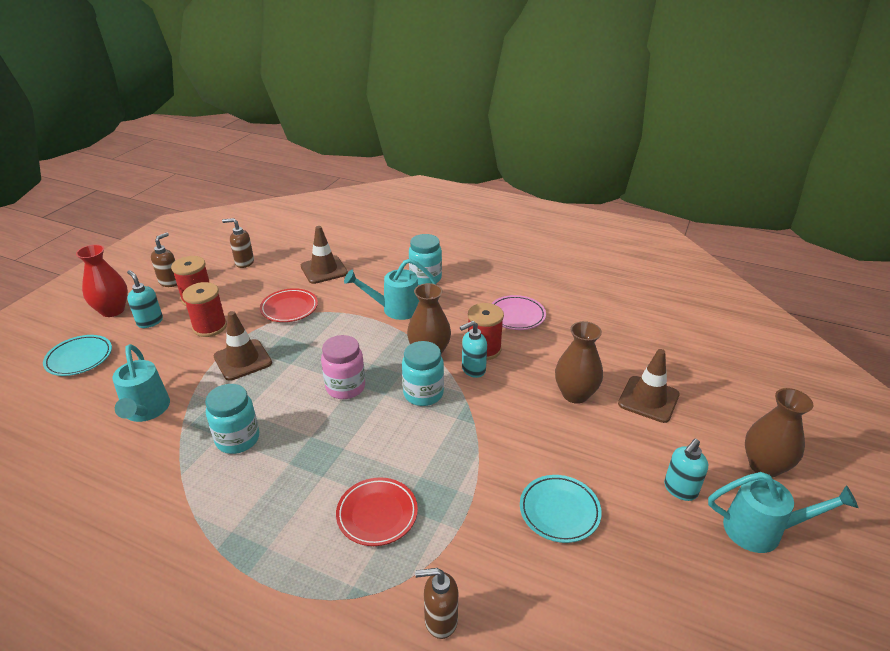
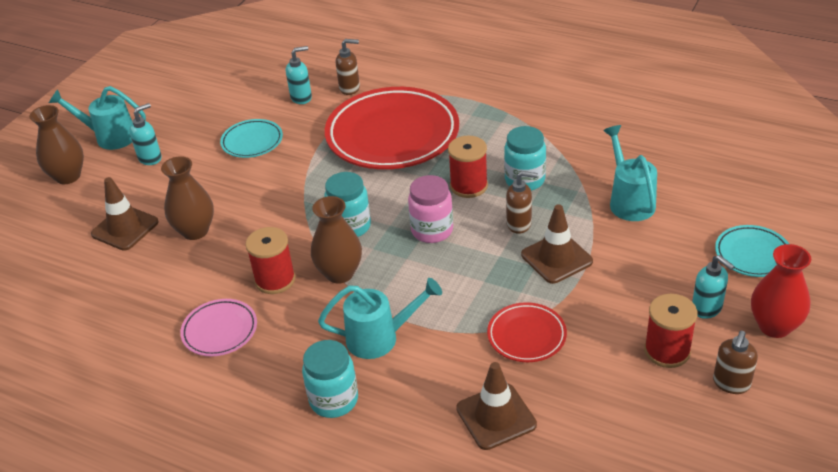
camera: 175 degrees left, 5 degrees up
(210, 327) = (621, 302): red spool -> red spool (469, 186)
(244, 262) = (635, 432): brown soap dispenser -> brown soap dispenser (519, 224)
(377, 514) = (392, 135): red plate -> red plate, size x2.14
(473, 369) = (293, 254): turquoise soap dispenser -> turquoise soap dispenser (301, 98)

